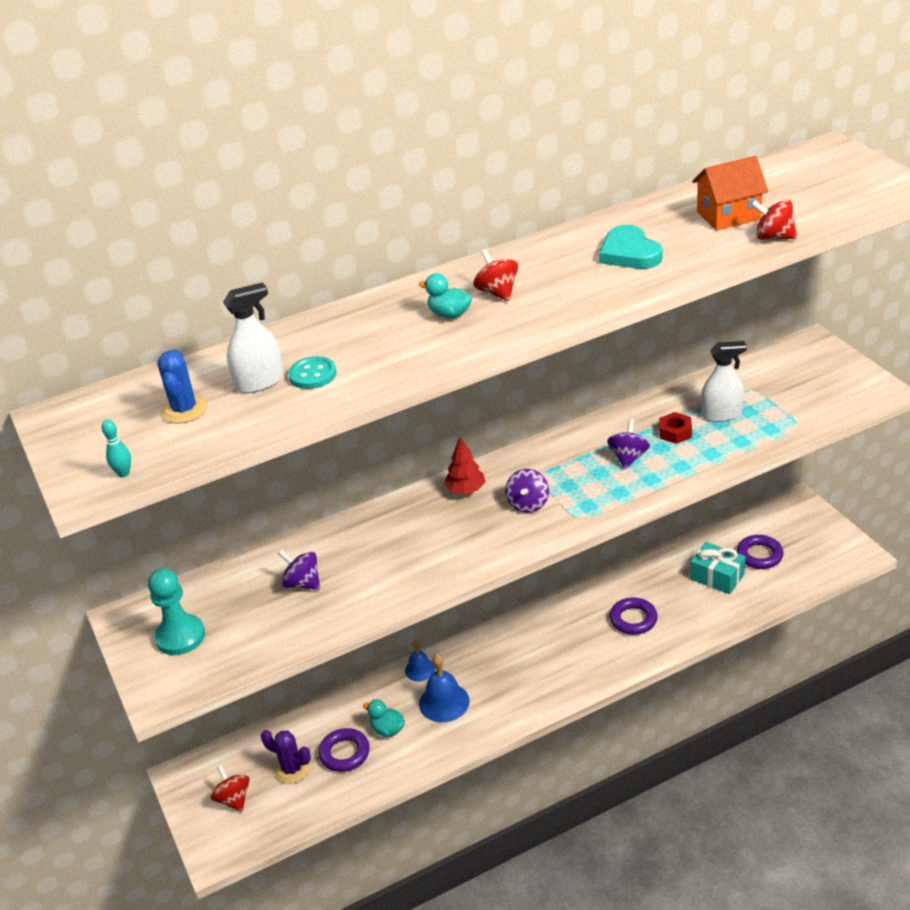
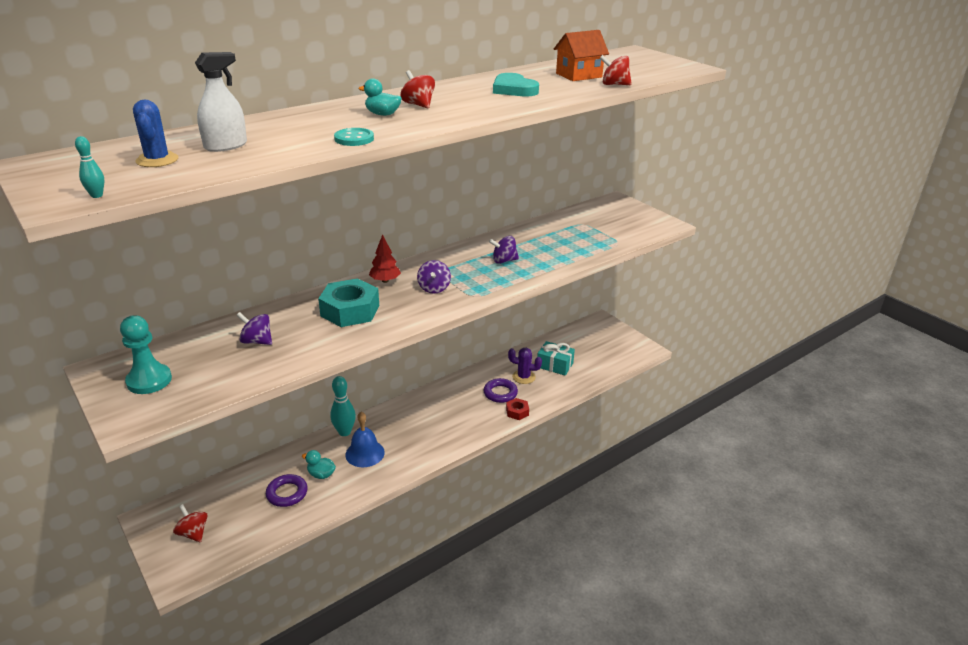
camera: 15 degrees left, 5 degrees down
(292, 769) = (243, 507): purple cactus -> purple cactus (523, 377)
(312, 375) = (272, 142): turquoise button -> turquoise button (354, 139)
(417, 538) = (350, 311): none -> turquoise nut
(420, 669) = (344, 432): blue bell -> turquoise bowling pin
(628, 457) = (504, 261): purple spinning top -> purple spinning top turned 105 degrees counterclockwise
(675, 432) = (534, 247): red nut -> red nut (517, 412)
(721, 414) = (565, 237): white spray bottle -> none
(759, 555) = (581, 351): purple ring -> none

